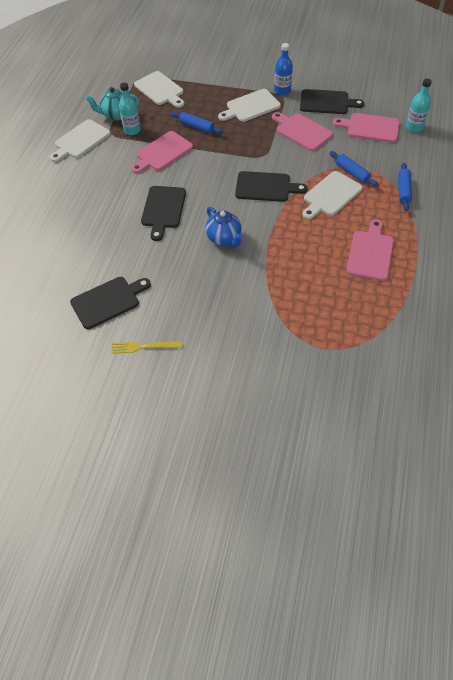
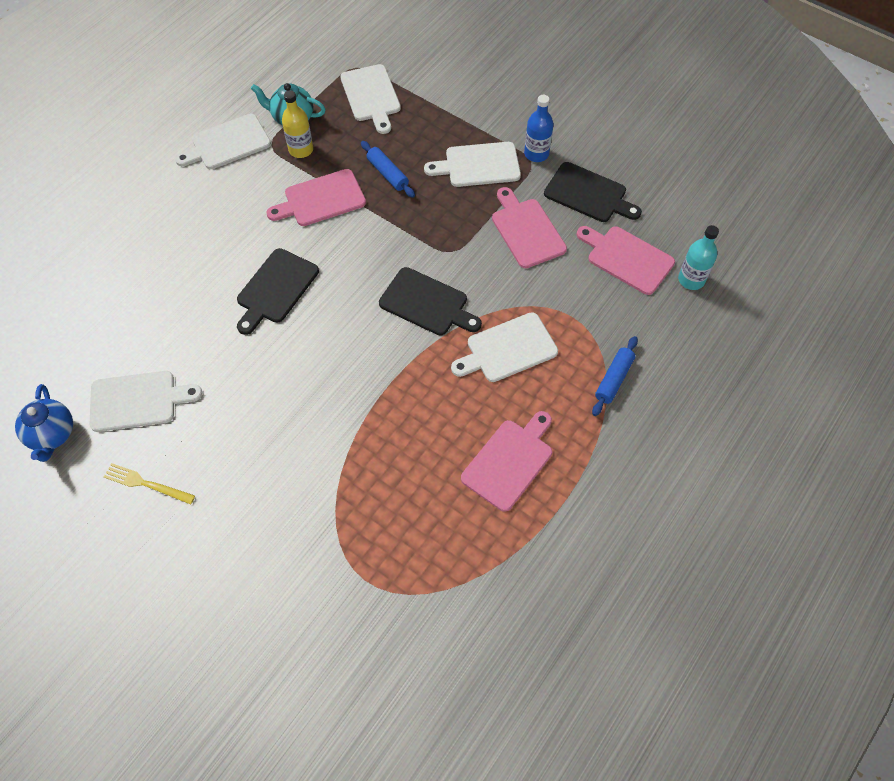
camera: 20 degrees right, 5 degrees up
(108, 301) = (138, 400): black cutting board -> white cutting board
(132, 130) = (301, 150): turquoise bottle -> yellow bottle
(224, 238) = (329, 363): blue teapot -> blue teapot (52, 435)
(352, 173) = (558, 324): blue rolling pin -> none

